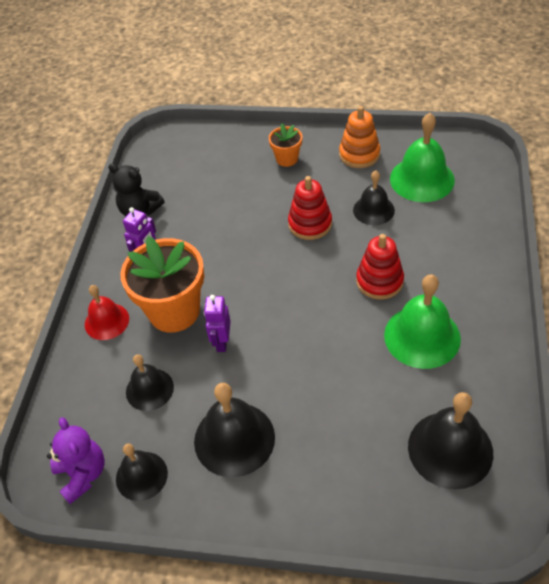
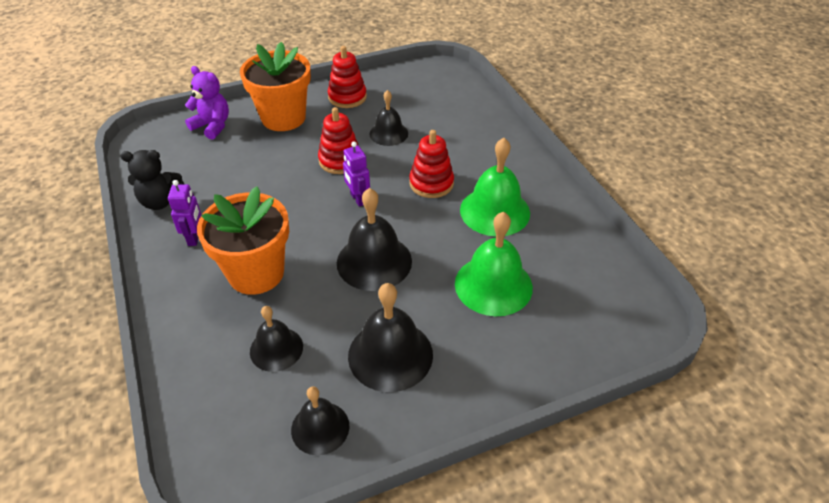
camera: 35 degrees left, 5 degrees down
(82, 474) = (255, 456): purple teddy bear -> purple teddy bear (212, 126)
(106, 321) = (188, 308): red bell -> none
(222, 342) = (322, 281): purple robot -> purple robot (358, 199)
(287, 159) = (283, 118): orange flower pot -> orange flower pot, size x2.01
(359, 154) = (347, 97): orange stacking toy -> red stacking toy
(422, 179) = (413, 100): green bell -> green bell (493, 285)
(450, 449) = (576, 283): black bell -> black bell (374, 261)

